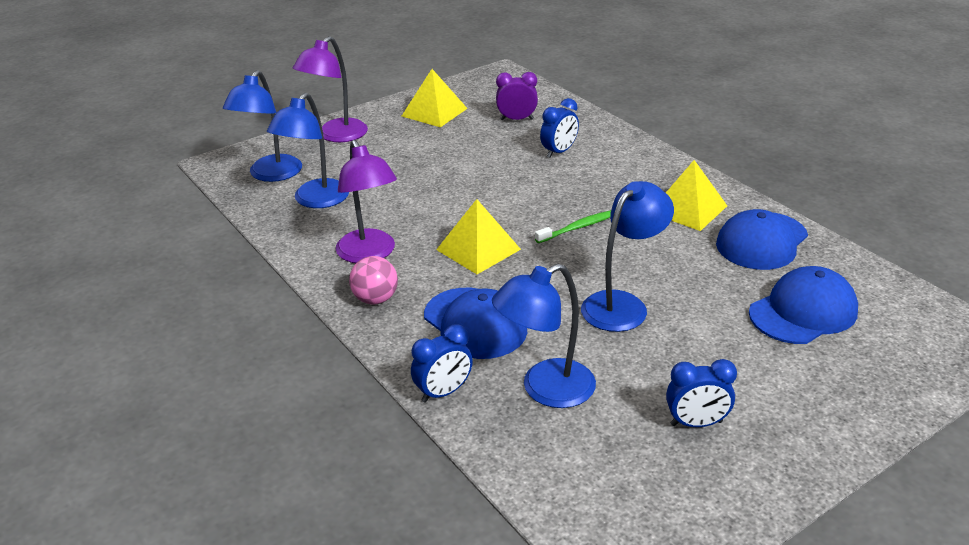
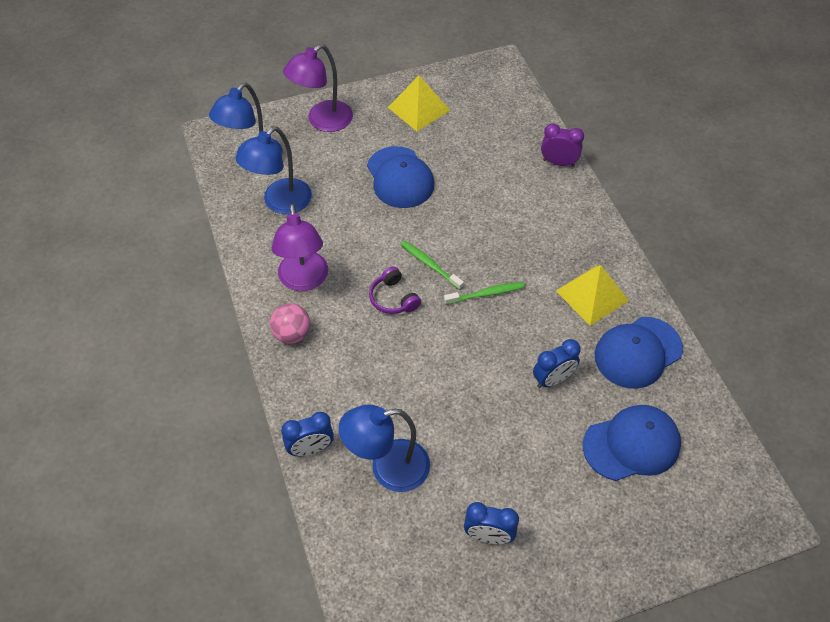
camera: 15 degrees right, 20 degrees up
(475, 323) = (360, 382): blue cap -> blue cap (400, 177)
(478, 249) = (393, 298): yellow pyramid -> purple headphones
(505, 217) = (430, 265): none -> green toothbrush
(516, 119) = (489, 137): purple clock -> purple clock (558, 163)
(559, 152) = (509, 191): blue clock -> blue clock (553, 379)
(622, 304) = (486, 394): blue lamp -> none

